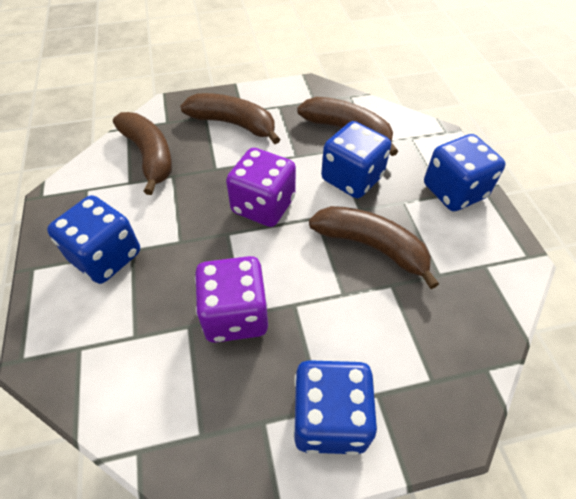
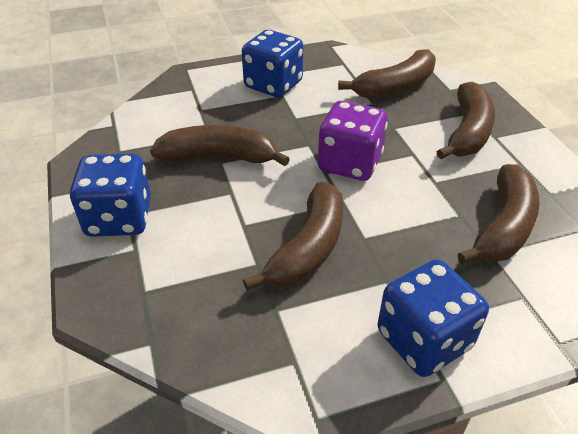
camera: 85 degrees right, 10 degrees down
(235, 315) = (219, 157): purple dice -> brown banana
(352, 178) = (413, 231): blue dice -> none

